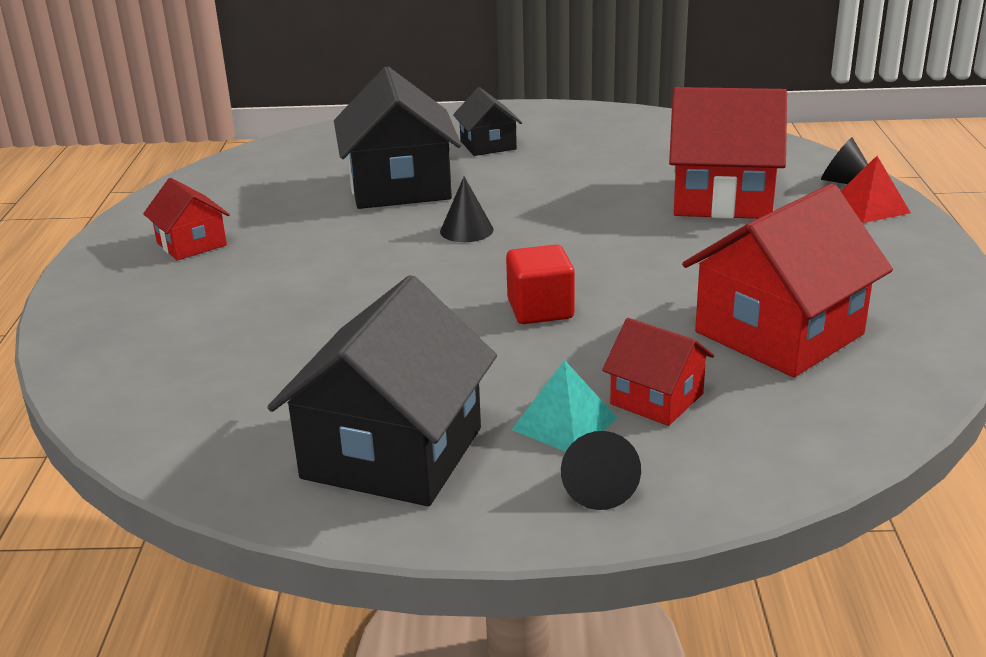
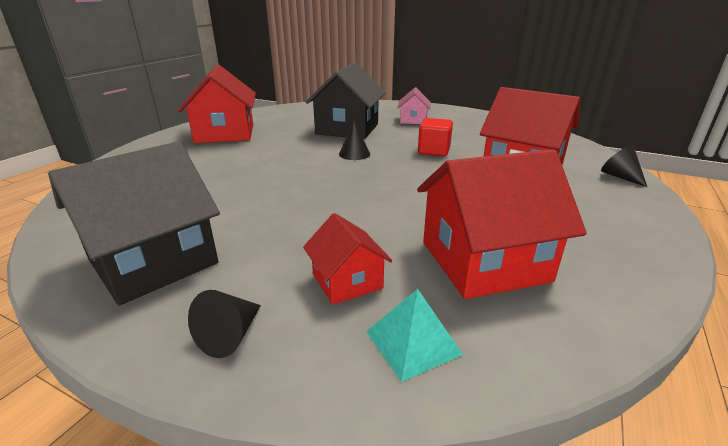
camera: 25 degrees right, 0 degrees up
(191, 244) = (225, 133): red house -> red house, size x1.89
(488, 145) = (413, 120): black house -> pink house
(540, 309) = (342, 202): red cube -> red cube (434, 151)
(564, 423) = (269, 278): turquoise pyramid -> turquoise pyramid (413, 342)
(869, 207) = (628, 195): red pyramid -> none

